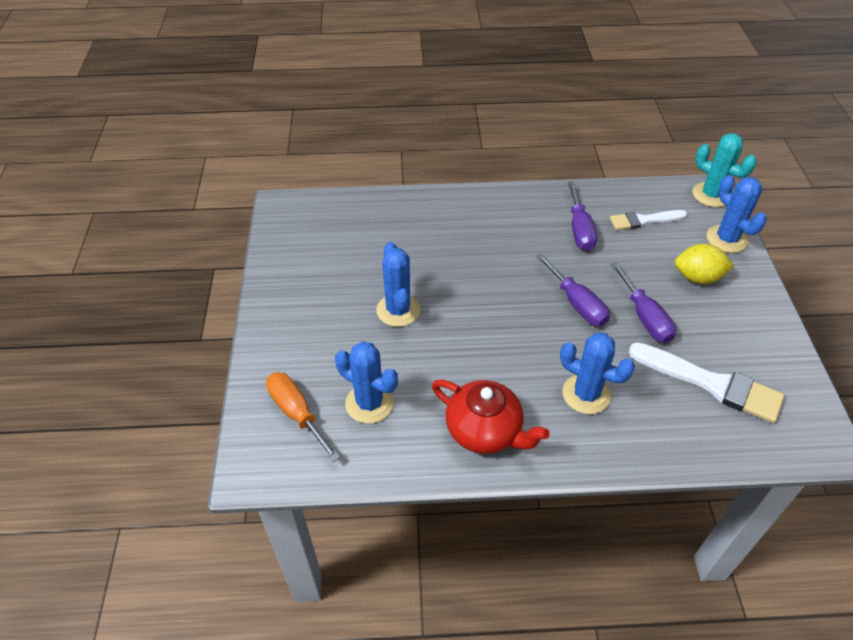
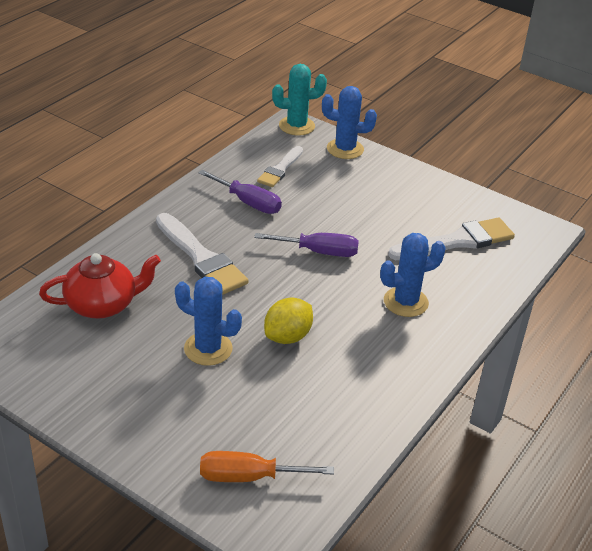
camera: 55 degrees left, 10 degrees down
(369, 403) = (288, 424): blue cactus -> none
(485, 430) = (384, 373): red teapot -> red teapot (102, 304)
(486, 246) = (201, 258): none -> white brush
(645, 317) = (369, 230): purple screwdriver -> none
(697, 277) = (363, 184): yellow lemon -> yellow lemon (287, 336)

